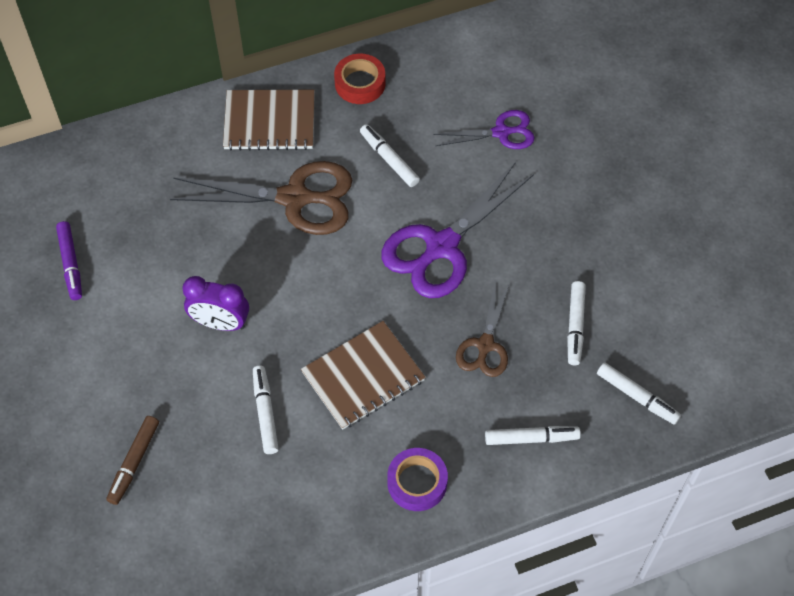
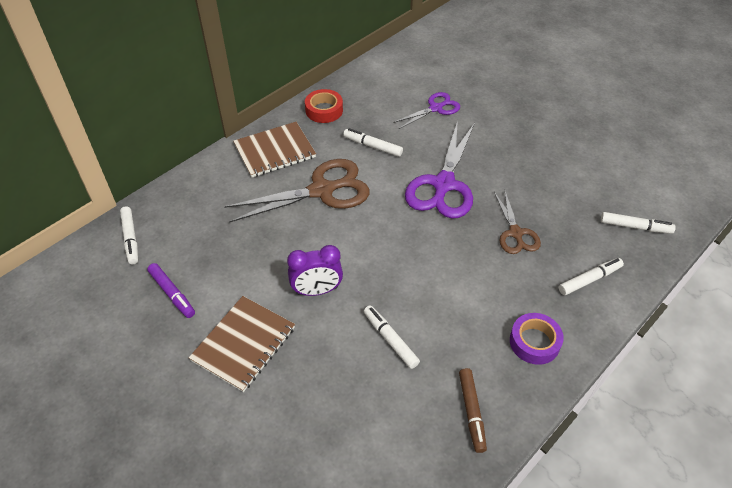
camera: 25 degrees left, 10 degrees down
(134, 462) = (307, 421): brown marker -> brown marker (471, 412)
(363, 376) = (446, 285): brown notebook -> brown notebook (243, 344)
(575, 326) = (564, 200): white marker -> white marker (130, 238)

